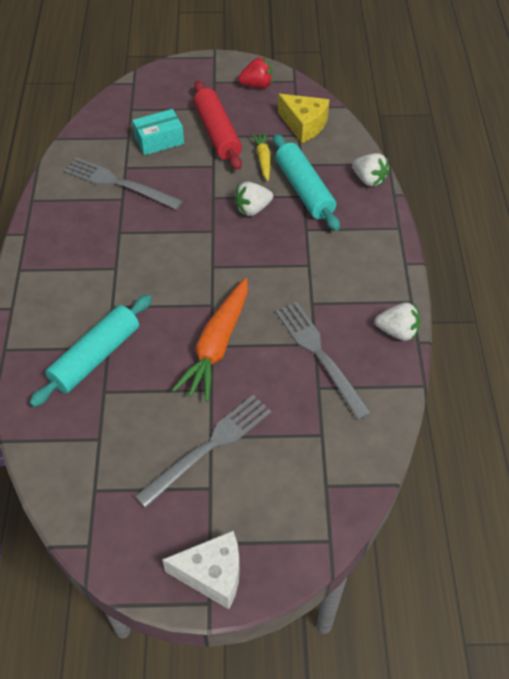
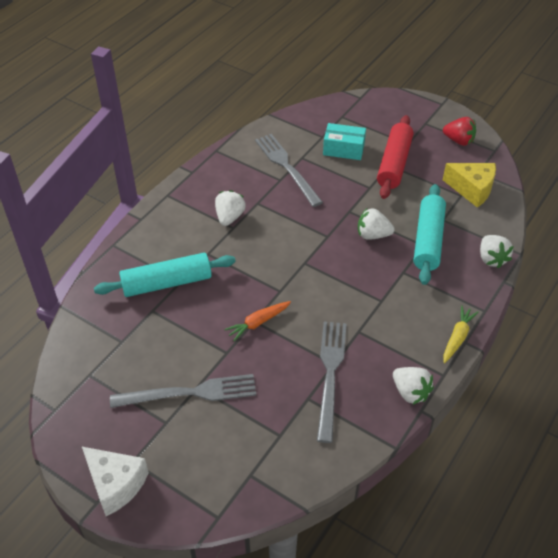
camera: 35 degrees right, 5 degrees down
(103, 260) = (229, 217): none -> white strawberry
(217, 345) = (258, 323): orange carrot -> orange carrot, size x0.54
(263, 159) = (414, 201): yellow carrot -> yellow carrot (457, 338)
(304, 125) = (472, 189): yellow cheese -> yellow cheese turned 45 degrees counterclockwise

